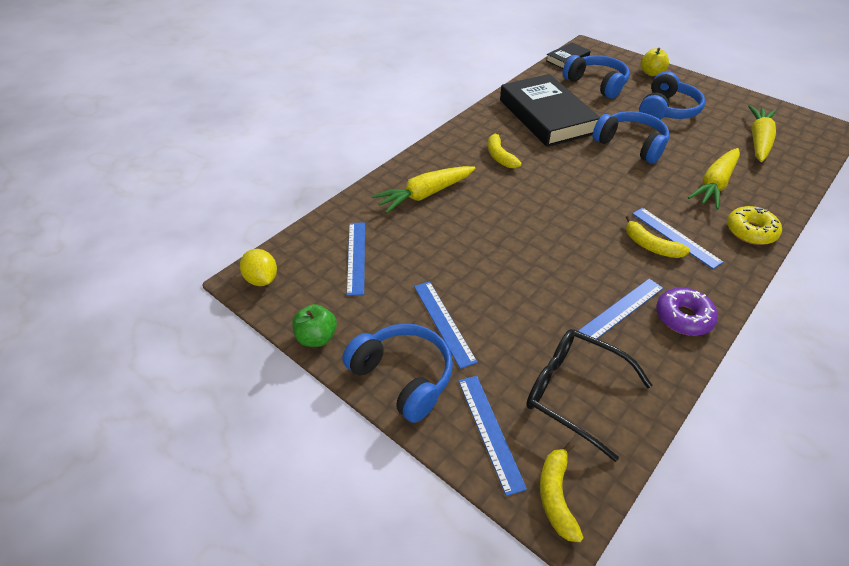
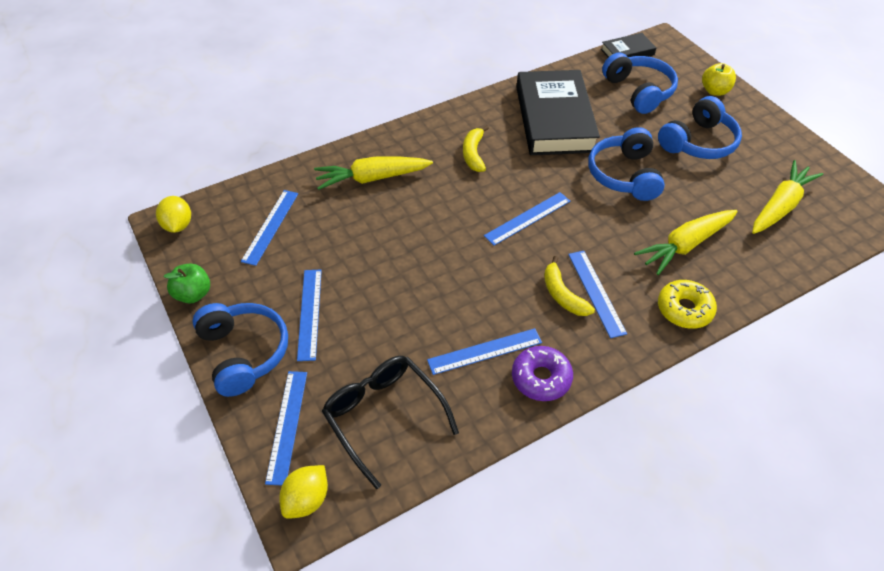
camera: 20 degrees right, 5 degrees up
(556, 496) = (307, 499): yellow banana -> yellow lemon
(579, 194) = (527, 218): none -> blue ruler
(630, 145) = (624, 175): blue headphones -> blue headphones turned 150 degrees counterclockwise

